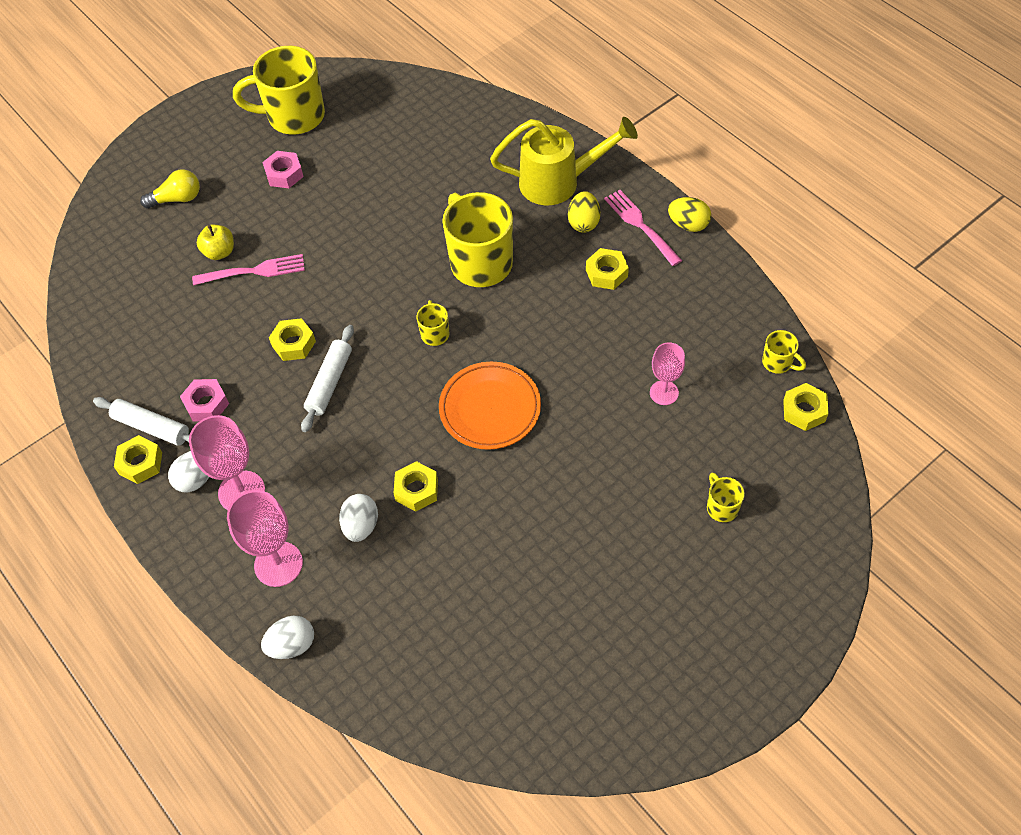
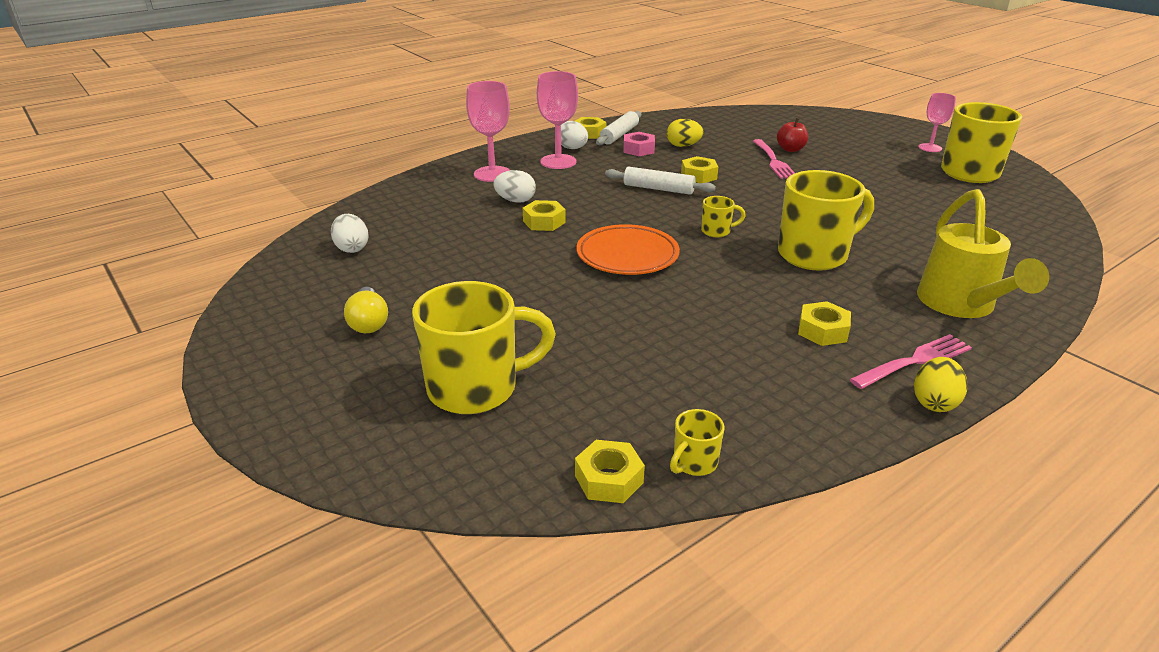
camera: 90 degrees right, 25 degrees down
(177, 199) = (842, 135): yellow light bulb -> yellow light bulb (369, 322)
(219, 252) = (790, 149): yellow apple -> red apple
(284, 174) = (891, 169): pink nut -> none
(292, 645) = (424, 179): white egg -> white egg (352, 248)
(583, 222) = (900, 319): yellow egg -> yellow egg (683, 146)
(664, 393) = (644, 359): pink goblet -> pink goblet (930, 148)
(721, 507) = (476, 388): yellow mug -> yellow mug, size x2.24

